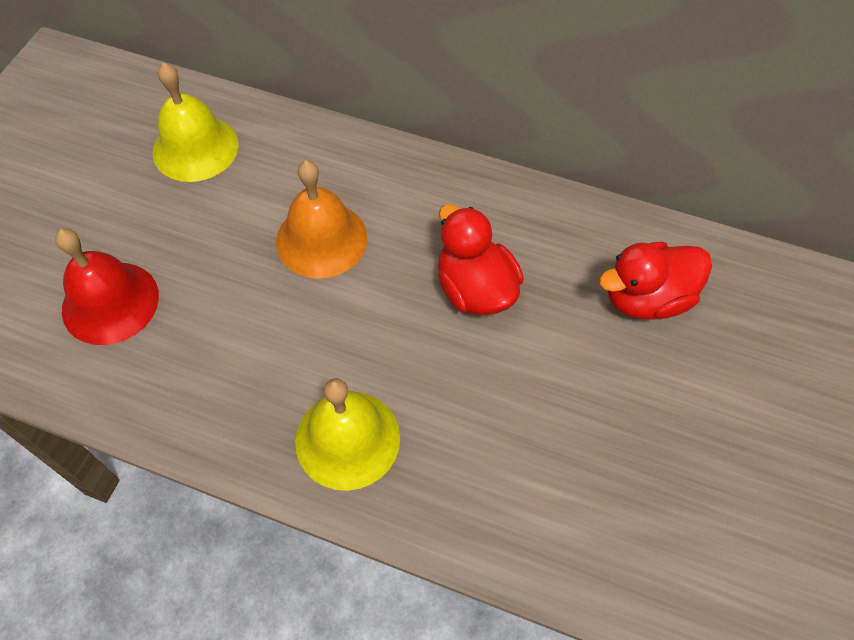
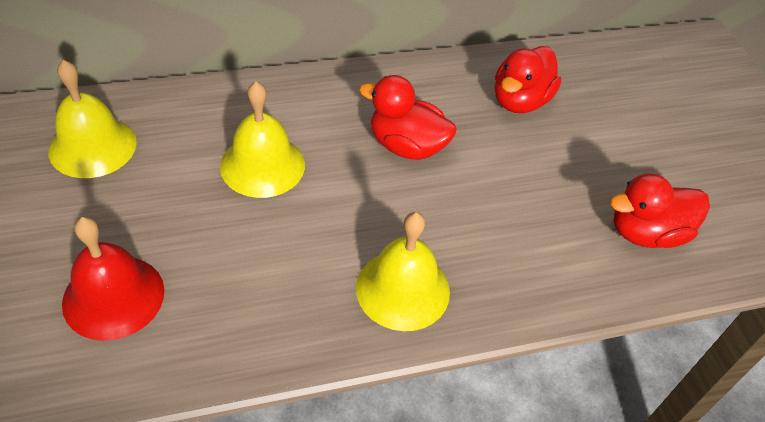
camera: 40 degrees left, 10 degrees down
(321, 239) = (262, 165): orange bell -> yellow bell
(659, 532) = (646, 233): none -> red duck

